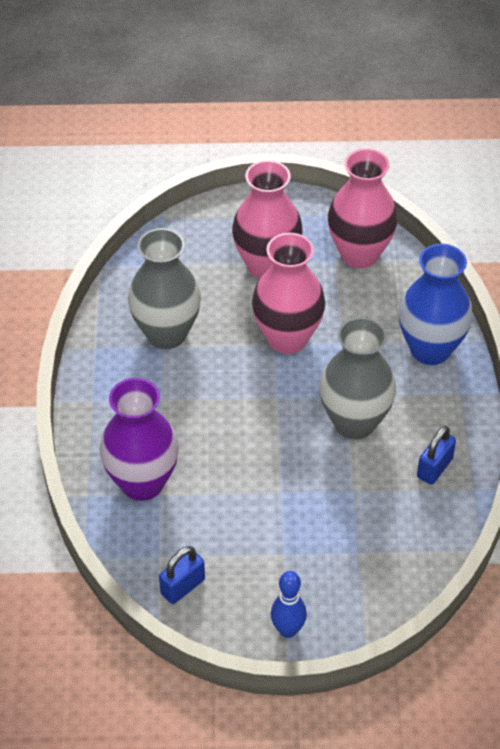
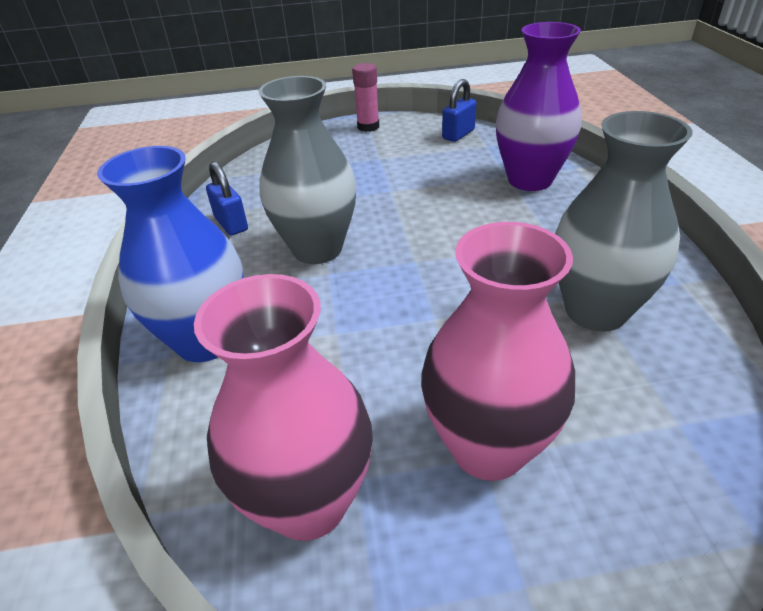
camera: 175 degrees right, 10 degrees down
(287, 338) = (418, 328): pink vase -> none
(288, 630) = (368, 127): blue bowling pin -> pink glue stick
(434, 468) = (231, 224): blue padlock -> blue padlock turned 60 degrees counterclockwise

